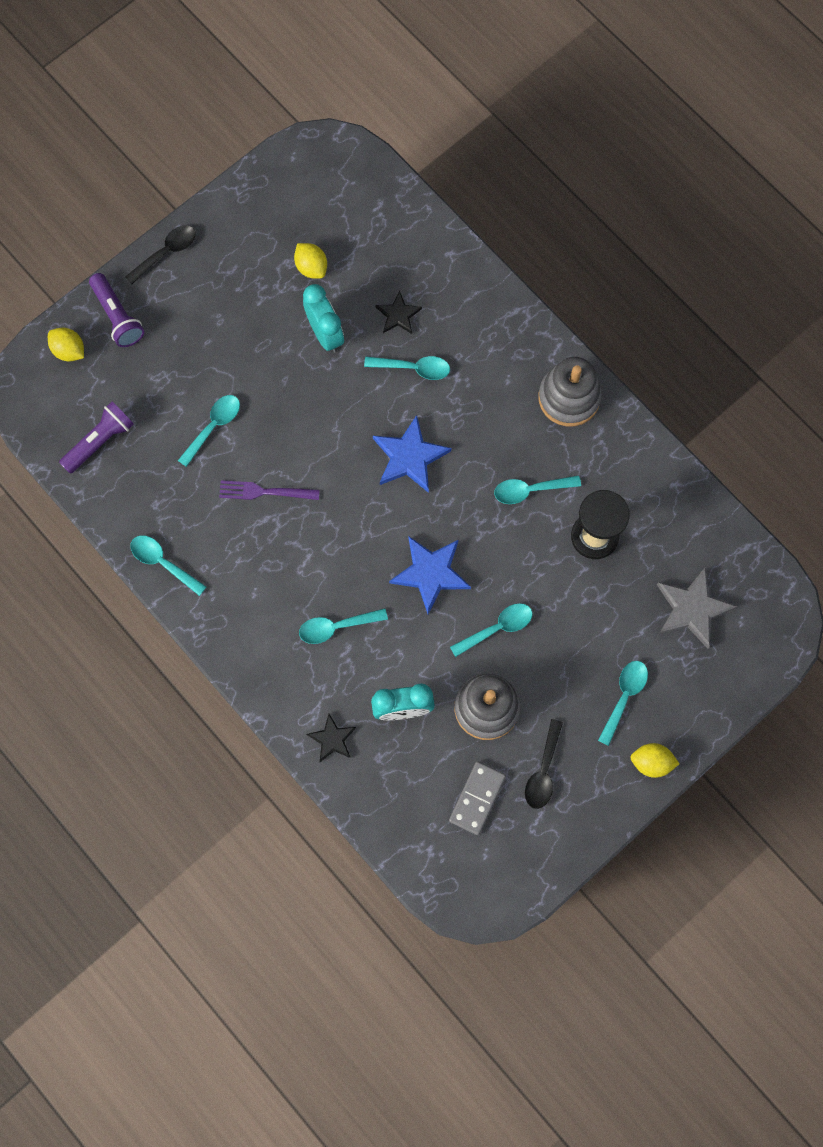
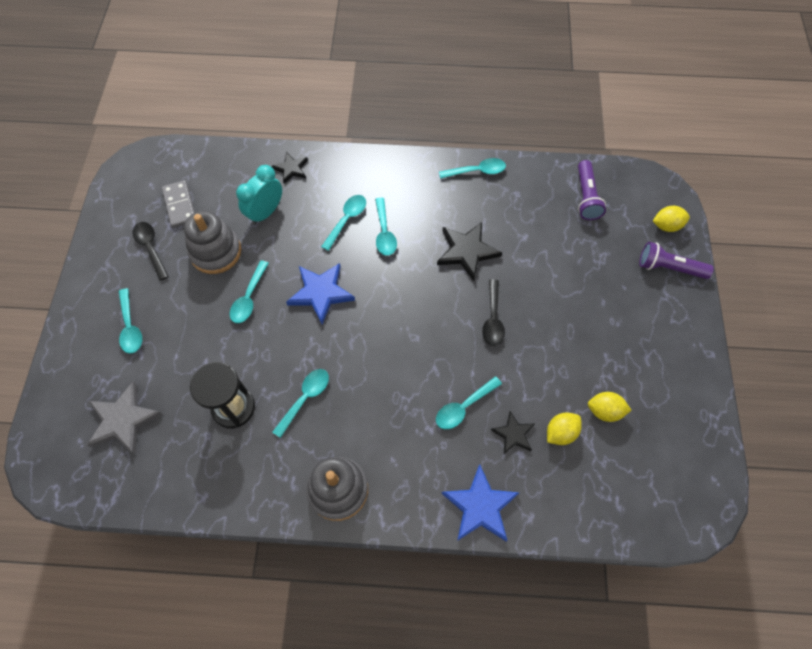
camera: 135 degrees right, 10 degrees down
(166, 252) = (696, 331): black spoon -> black spoon (493, 319)
(213, 427) = (538, 259): turquoise spoon -> turquoise spoon (384, 233)
(265, 492) = (467, 251): purple fork -> black star
(325, 334) = (543, 375): turquoise clock -> none
(409, 457) = (404, 348): blue star -> blue star (480, 506)
(651, 762) = (82, 305): yellow lemon -> yellow lemon (560, 432)

